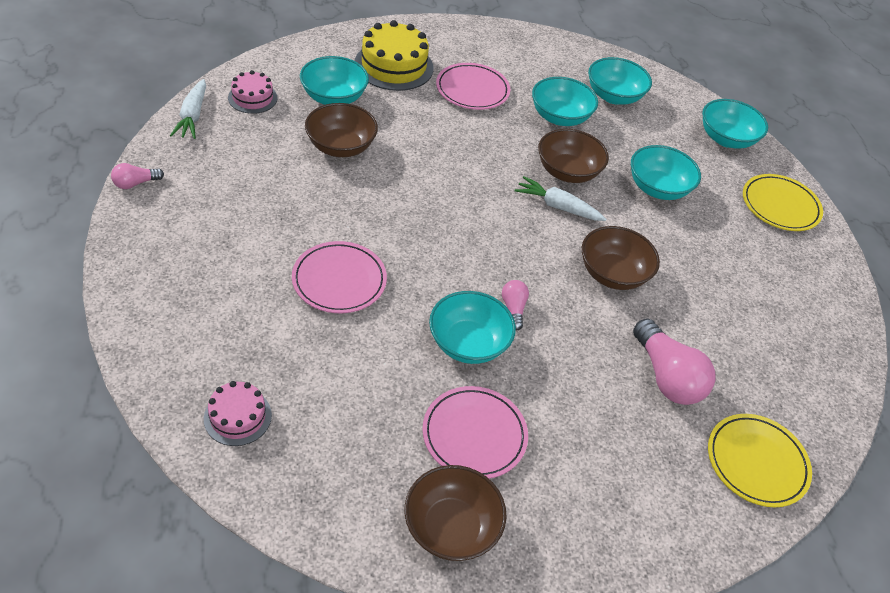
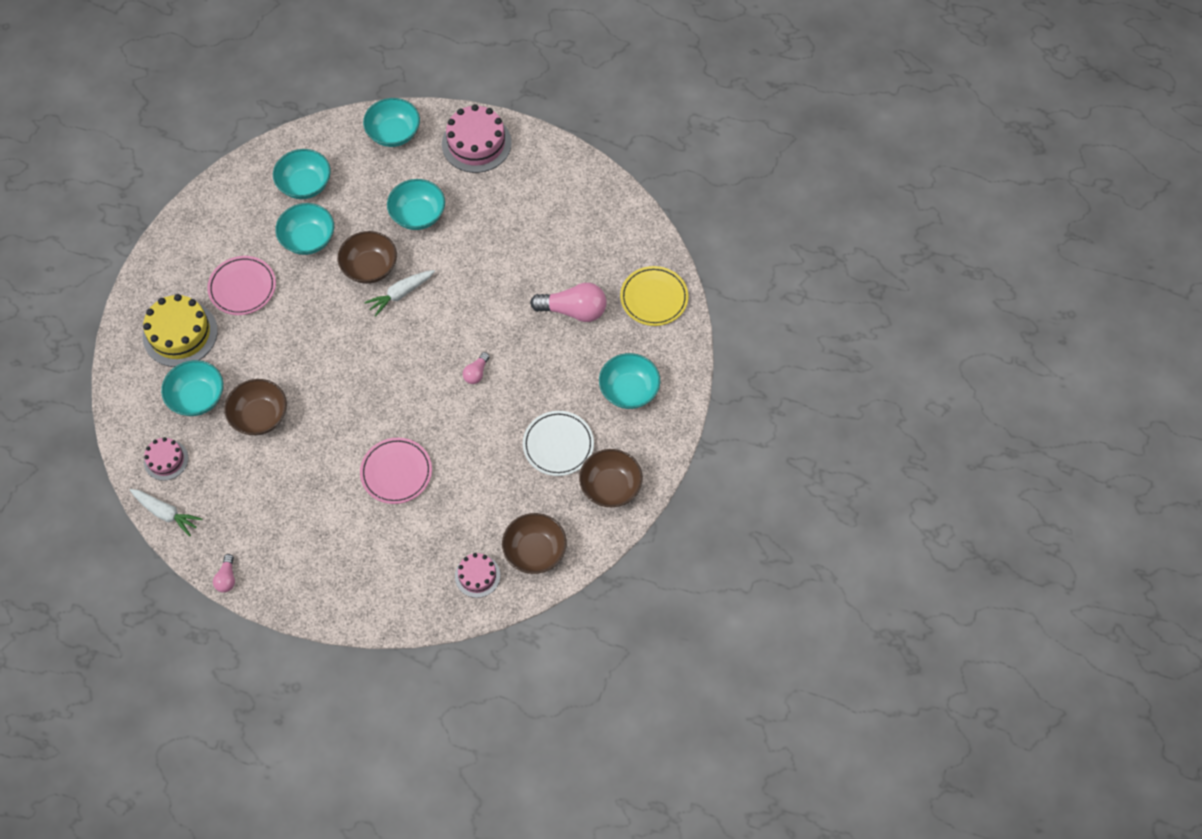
camera: 55 degrees left, 15 degrees up
(468, 343) = (490, 415): turquoise bowl -> turquoise bowl (629, 390)
(474, 435) = (558, 445): pink plate -> white plate
(513, 309) = (476, 373): pink light bulb -> pink light bulb turned 90 degrees counterclockwise
(613, 274) = (479, 293): brown bowl -> brown bowl (535, 551)
(780, 206) = (476, 143): yellow plate -> pink cake

